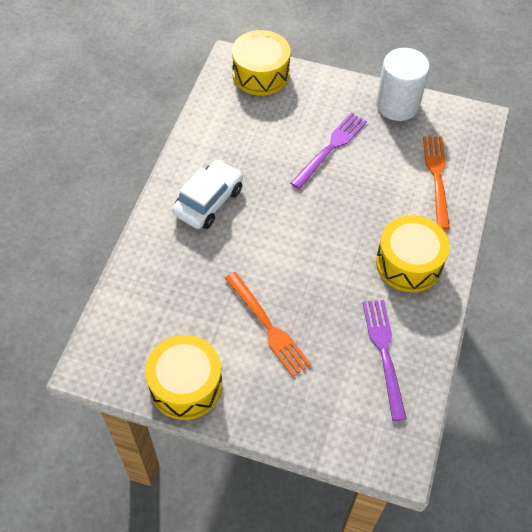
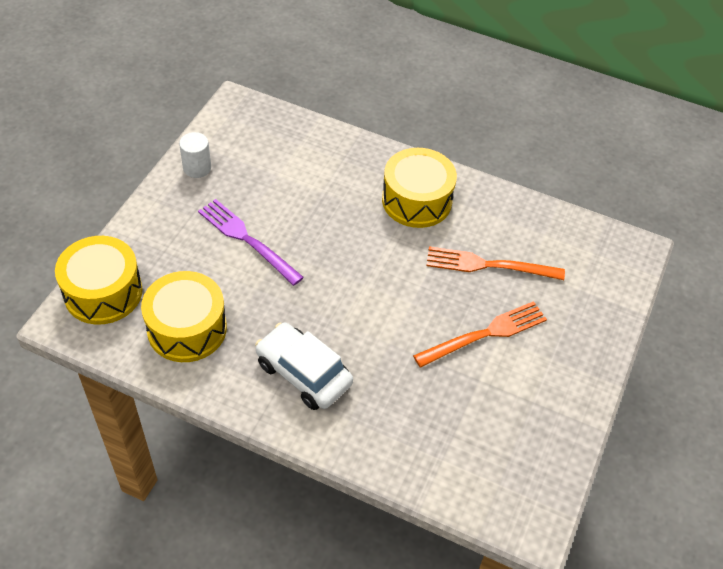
camera: 85 degrees left, 5 degrees down
(186, 385) = (556, 421): yellow drum -> yellow drum (187, 328)
(383, 352) = (519, 240): purple fork -> none
(397, 105) = (197, 168): white cylinder -> white cylinder, size x0.54
(436, 176) = (308, 156): orange fork -> orange fork (487, 265)

